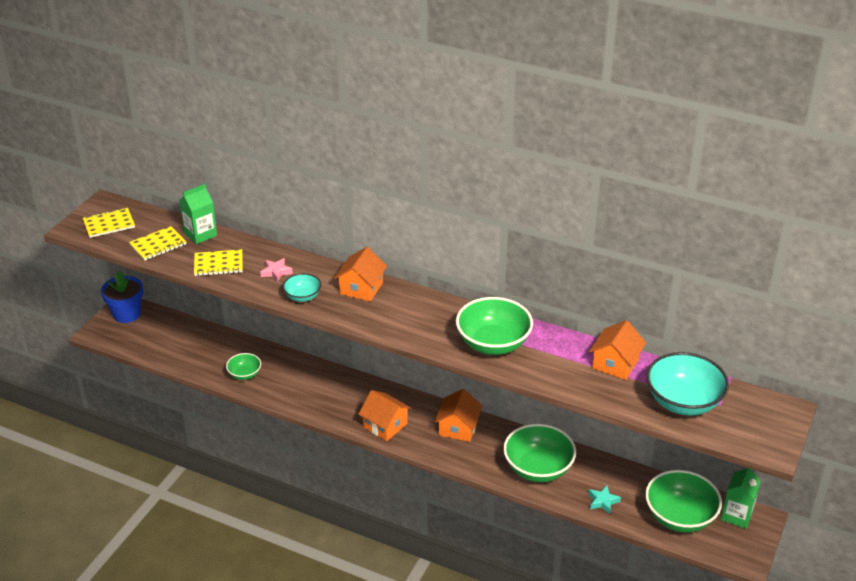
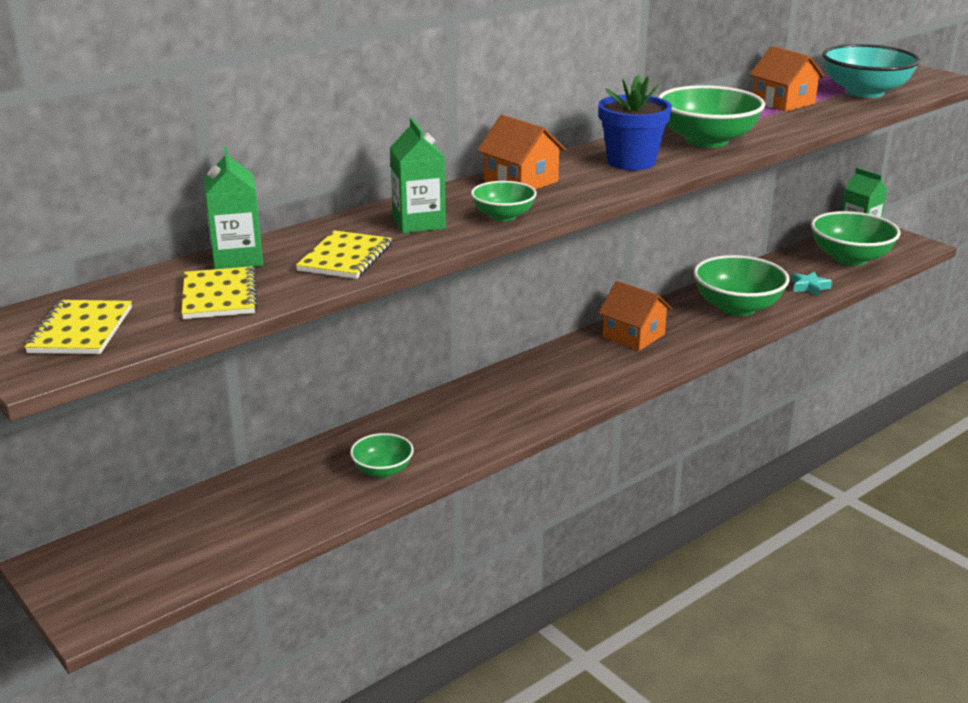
camera: 65 degrees left, 10 degrees down
(127, 314) = (80, 566): blue flower pot -> blue flower pot (631, 162)
(276, 272) = (419, 223): pink star -> green carton
(303, 297) = (503, 216): turquoise bowl -> green bowl
(385, 425) = (593, 381): orange house -> none

